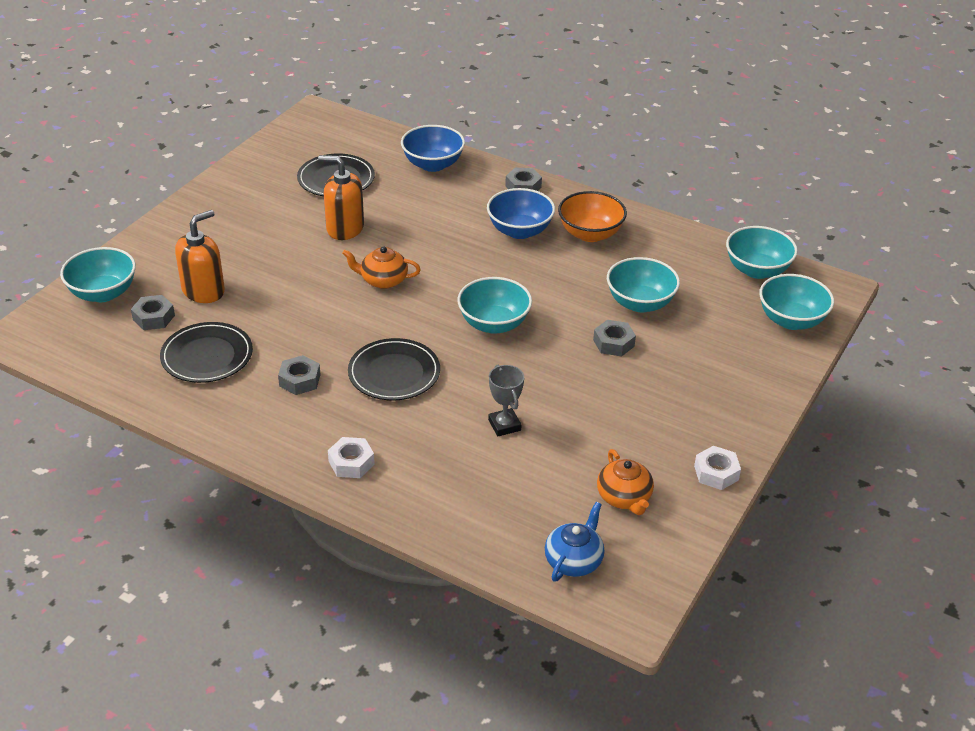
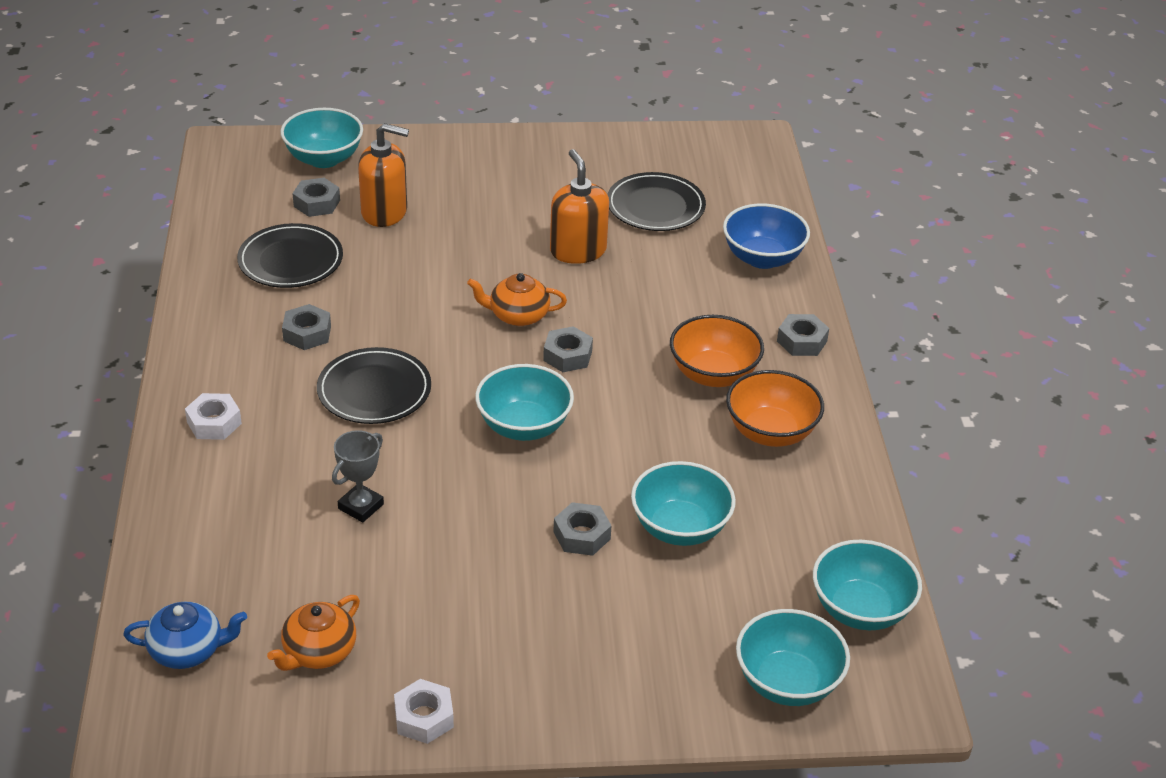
camera: 55 degrees right, 0 degrees up
(383, 280) = (518, 315): orange teapot -> orange teapot turned 60 degrees counterclockwise
(444, 277) = (567, 356): none -> grey nut
(520, 231) = (713, 374): blue bowl -> orange bowl

